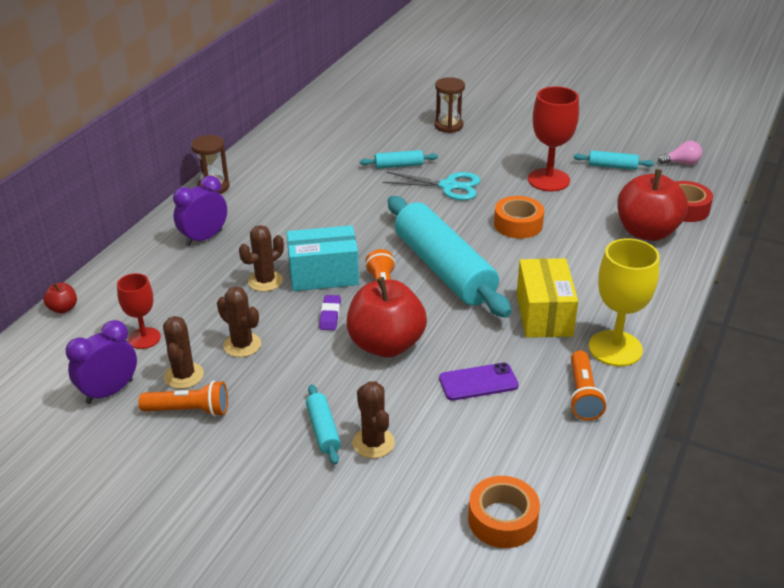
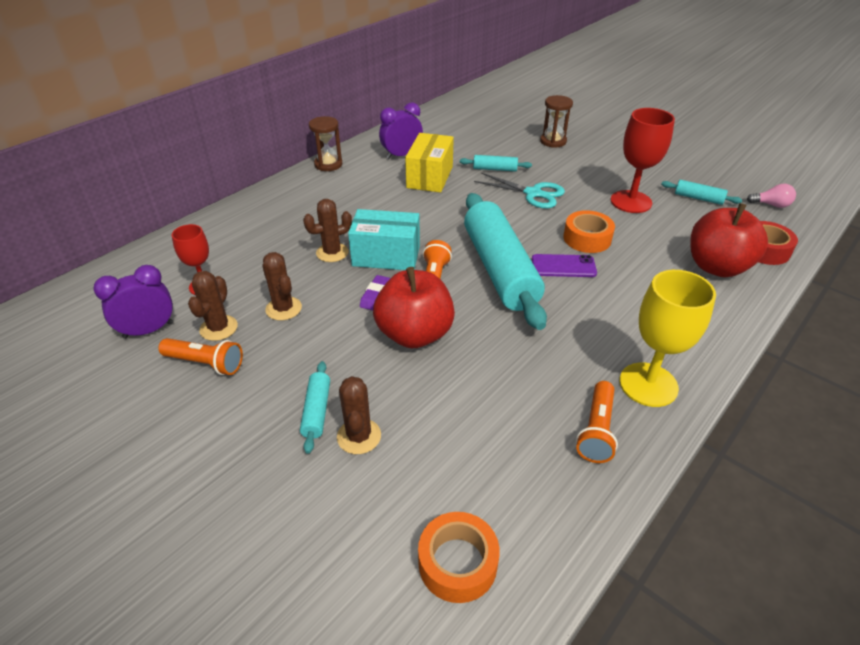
camera: 15 degrees right, 5 degrees up
(63, 308) = (154, 247): red apple -> none
(204, 238) = (299, 206): purple clock -> purple clock (401, 155)
(478, 382) = (490, 392): purple phone -> purple phone (563, 266)
(544, 315) = (583, 333): yellow box -> yellow box (430, 177)

